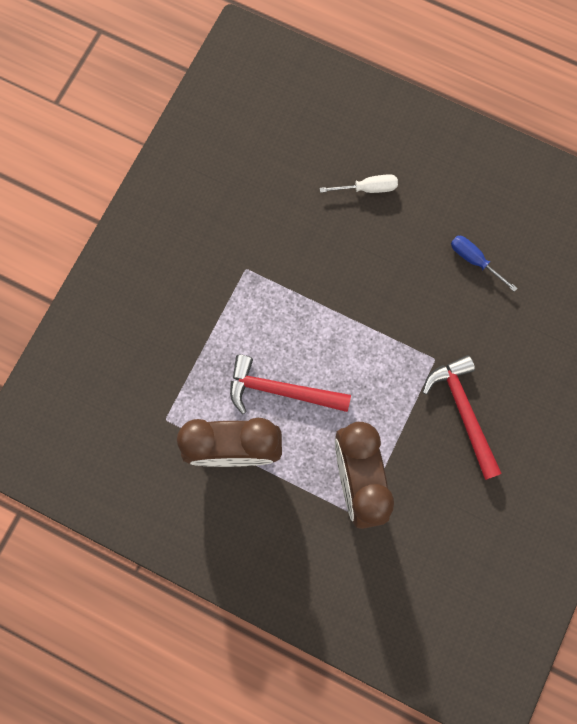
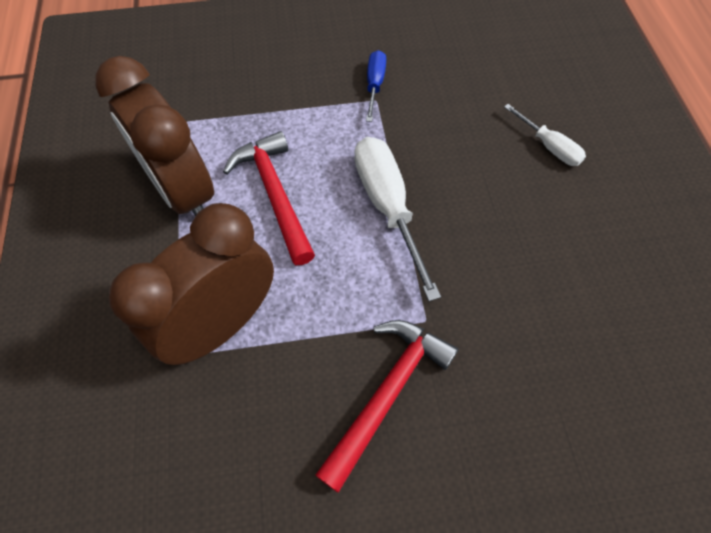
camera: 55 degrees right, 15 degrees down
(341, 325) = (387, 206): none -> white screwdriver
(474, 260) = (575, 291): blue screwdriver -> blue screwdriver (374, 85)

